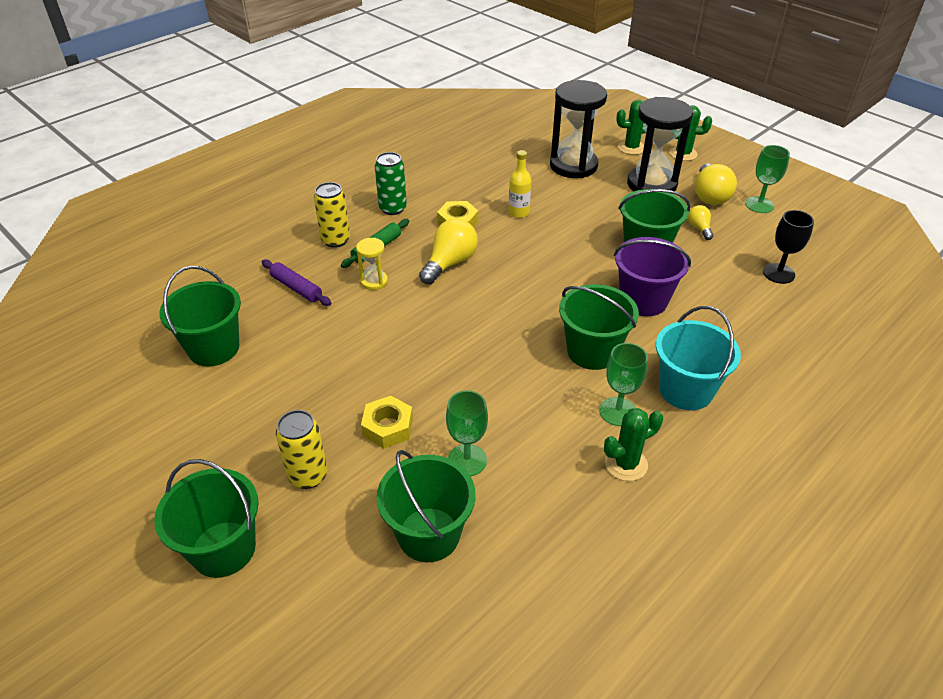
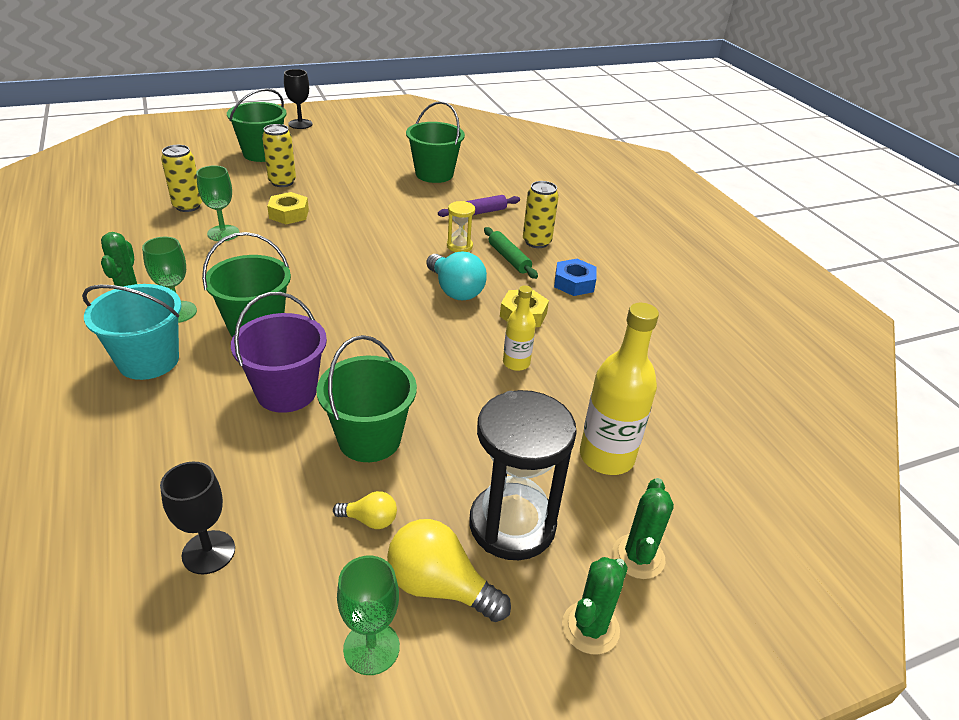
camera: 110 degrees right, 5 degrees down
(78, 564) = (300, 124): none -> black goblet
(393, 208) = (574, 283): green can -> blue nut
(429, 534) = (188, 206): green bucket -> yellow can
(450, 263) = (455, 290): yellow light bulb -> turquoise light bulb
(573, 166) = (606, 457): black hourglass -> yellow bottle

